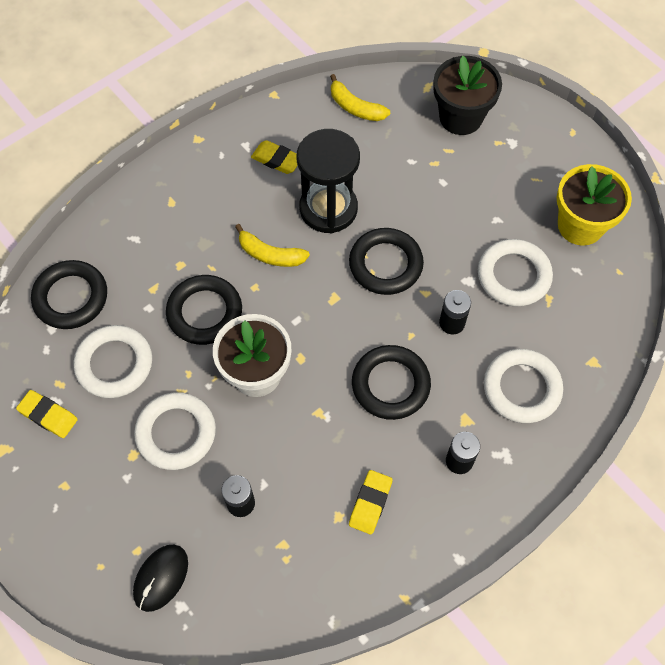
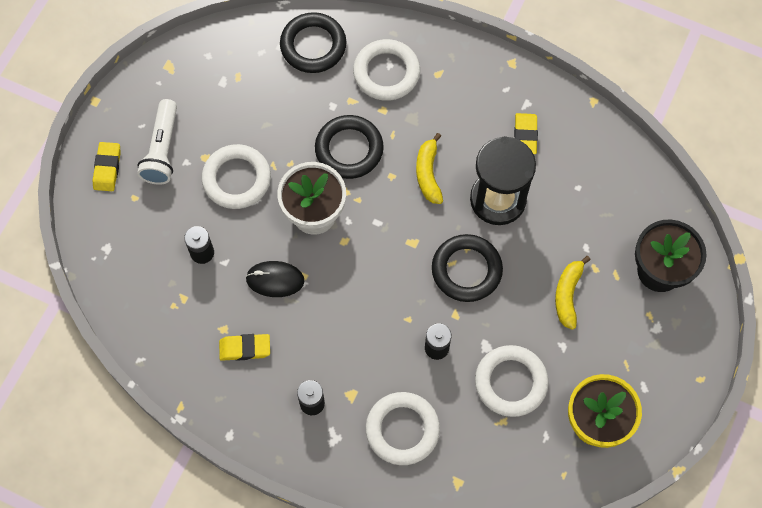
camera: 65 degrees right, 5 degrees up
(48, 416) = (209, 83): yellow eraser -> yellow eraser (107, 168)
(97, 497) = (162, 150): none -> white flashlight
(114, 364) = (272, 106): white ring -> white ring (386, 73)
(161, 578) = (121, 224): black mouse -> black mouse (275, 280)
(355, 107) = (618, 175): yellow banana -> yellow banana (567, 295)
(390, 384) = (354, 321): black ring -> none

